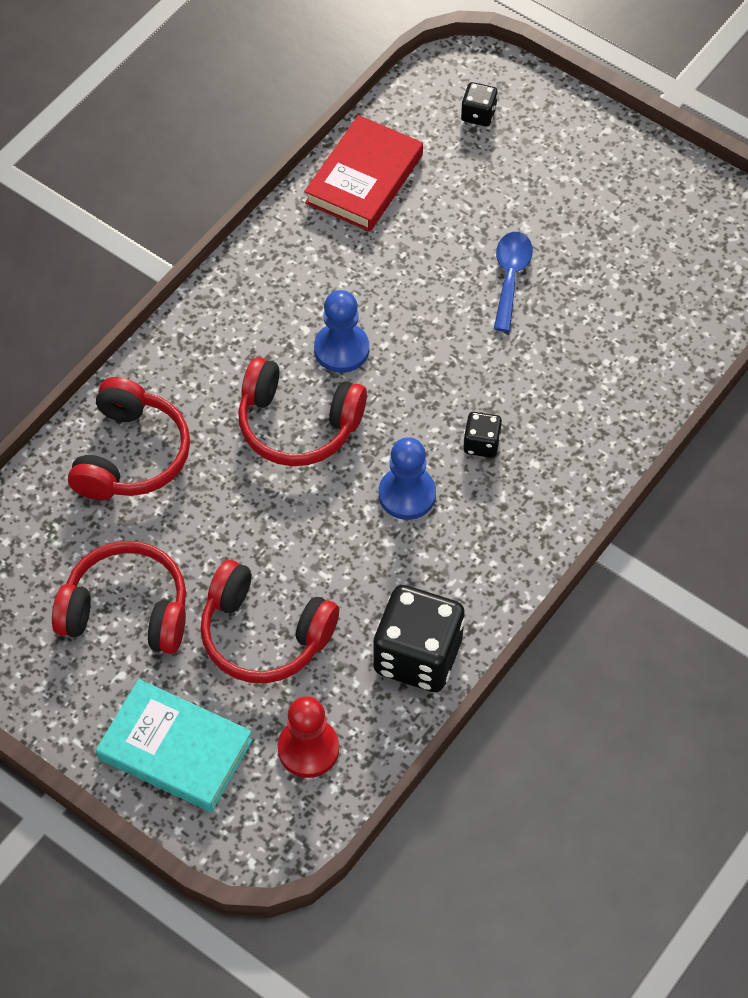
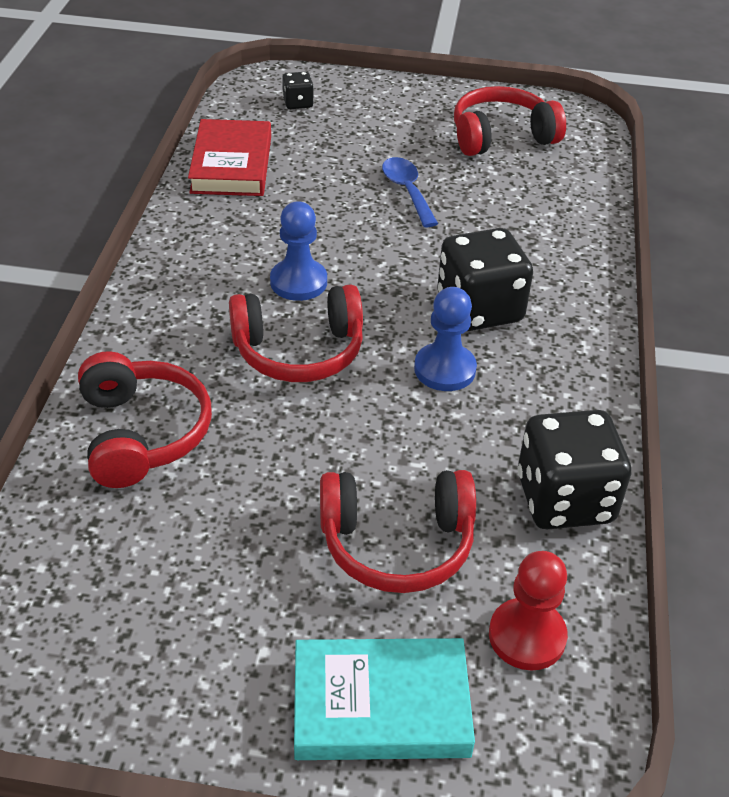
camera: 30 degrees left, 15 degrees down
(127, 610) = (228, 580): red headphones -> red headphones (501, 136)
(481, 443) = (479, 309): black dice -> black dice, size x2.11

